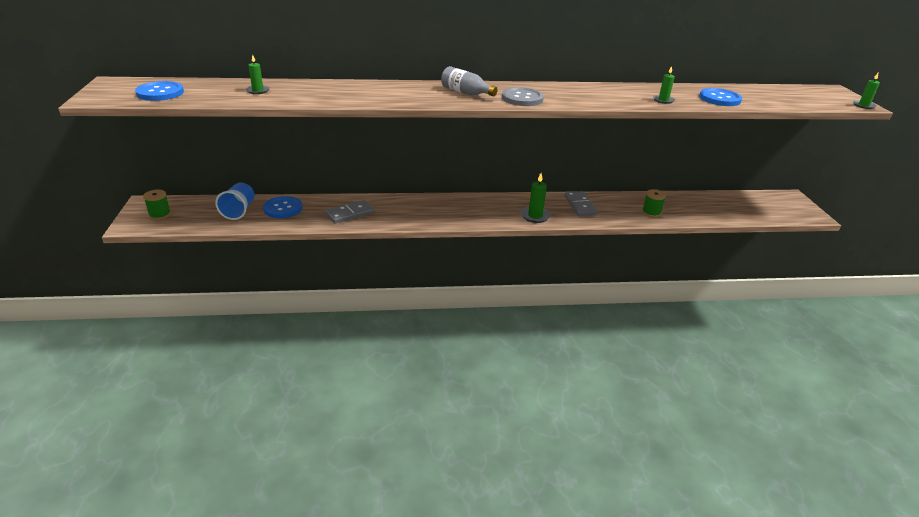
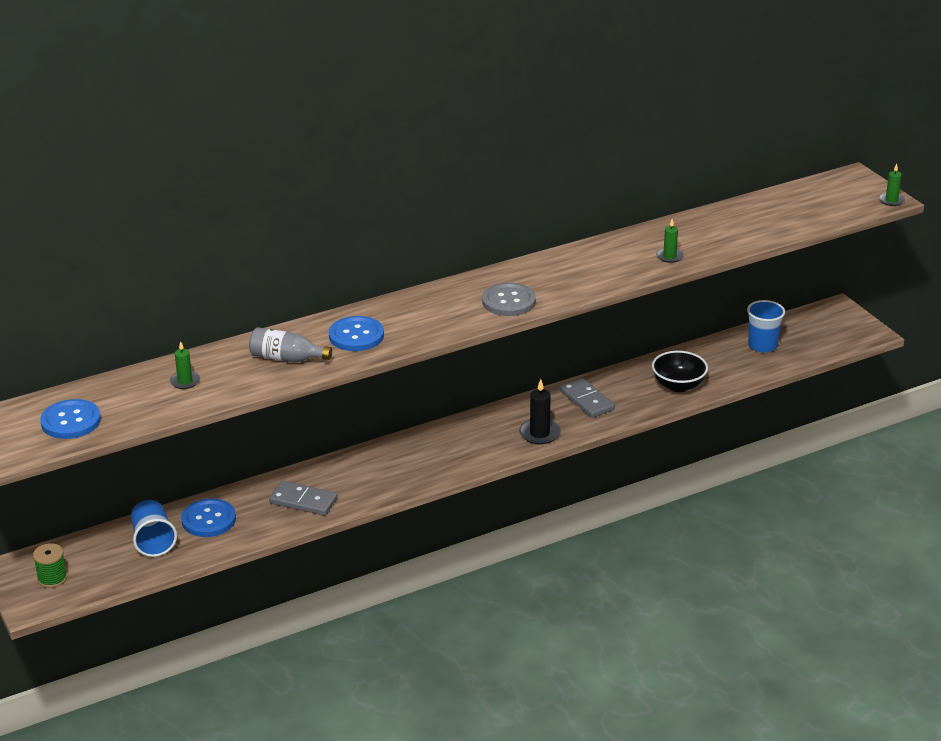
camera: 20 degrees left, 0 degrees up
(350, 214) = (303, 501): grey domino -> grey domino turned 75 degrees clockwise
(466, 93) = (436, 311): grey bottle -> grey bottle (286, 358)
(535, 216) = (539, 434): green candle -> black candle
(651, 212) = (678, 385): green spool -> black bowl
(719, 99) = (731, 234): blue button -> blue button (356, 336)
(725, 204) = (762, 345): none -> blue cup

